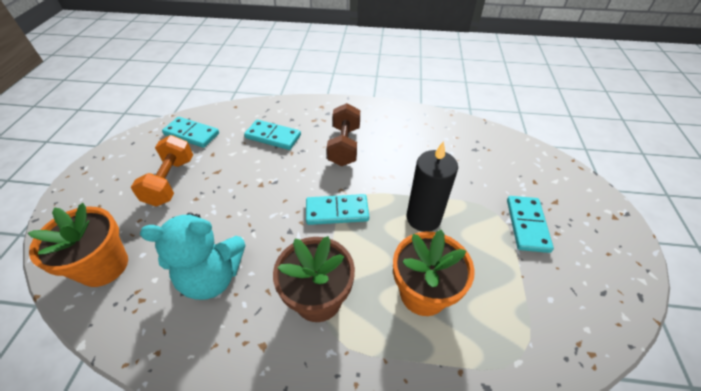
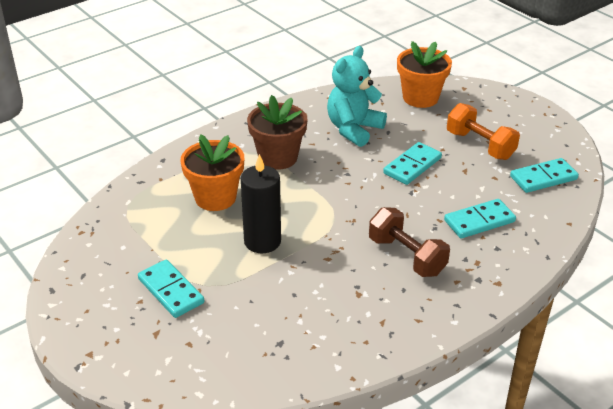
camera: 135 degrees right, 10 degrees down
(337, 211) = (333, 204): turquoise domino -> turquoise domino (412, 166)

